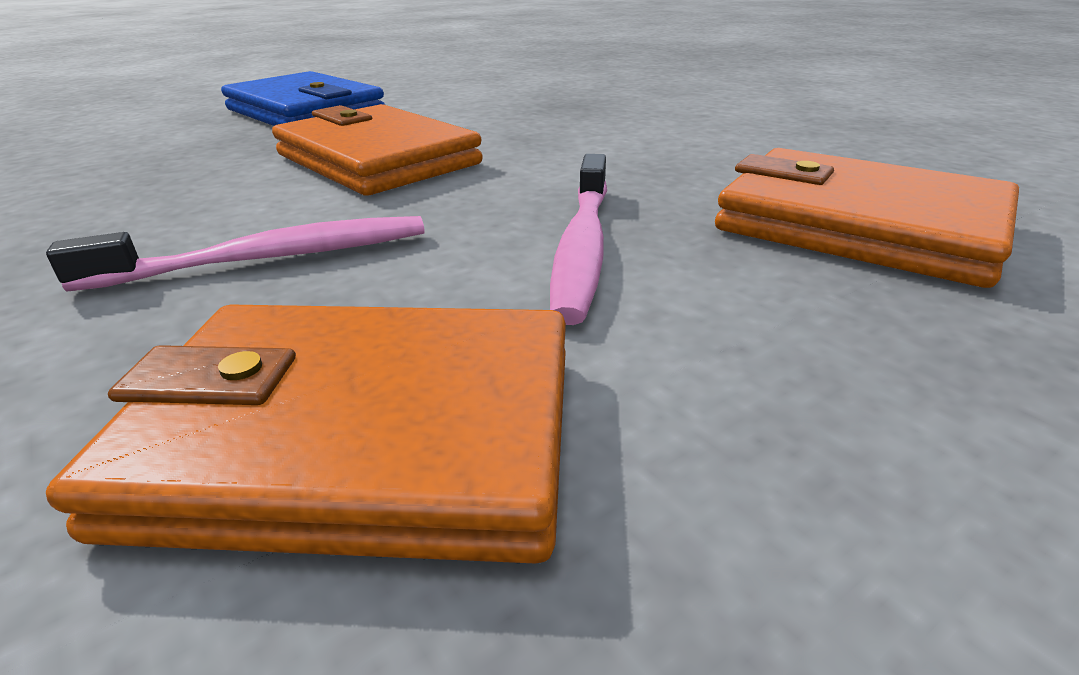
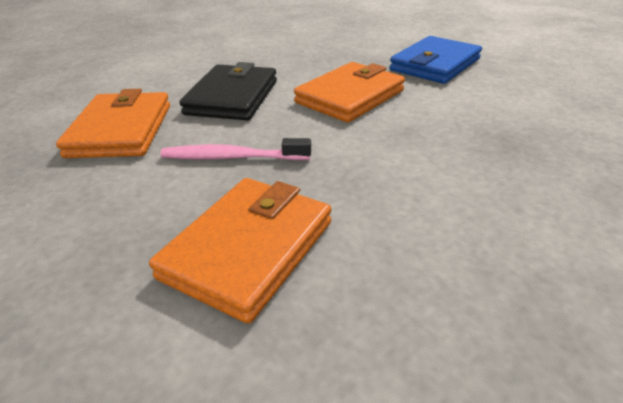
camera: 85 degrees right, 5 degrees up
(268, 259) = (232, 97): pink toothbrush -> black wallet

